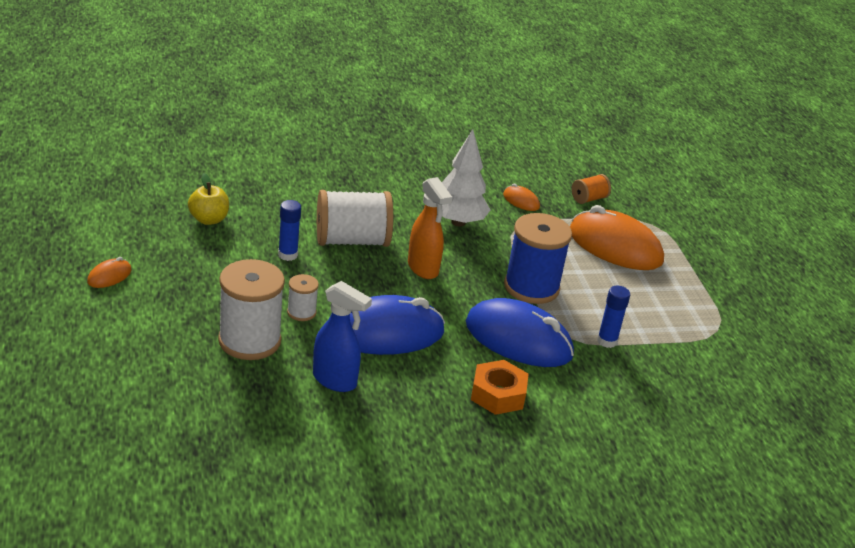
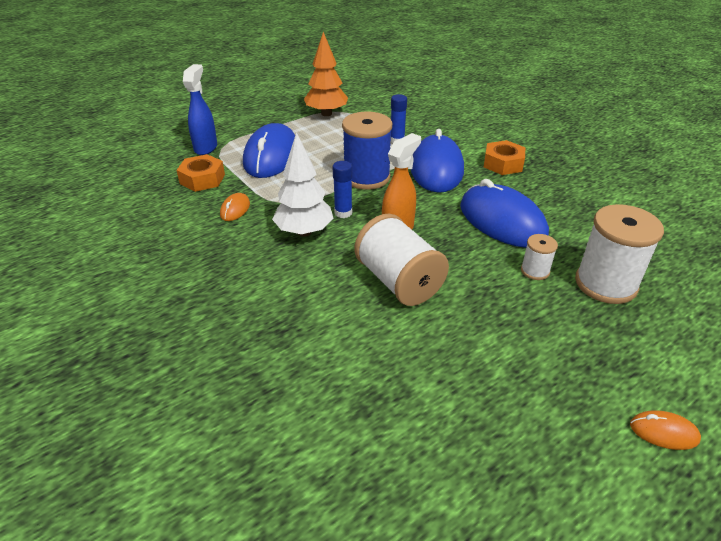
camera: 110 degrees left, 5 degrees up
(208, 219) = (473, 405): yellow apple -> none
(288, 255) = (467, 313): blue glue stick -> blue glue stick (343, 213)
(335, 381) = (584, 226): blue spray bottle -> blue spray bottle (206, 148)
(589, 199) = (202, 179): orange spool -> orange nut
(615, 246) = (271, 156): orange mouse -> blue mouse
(712, 317) = (326, 114): none -> orange tree

